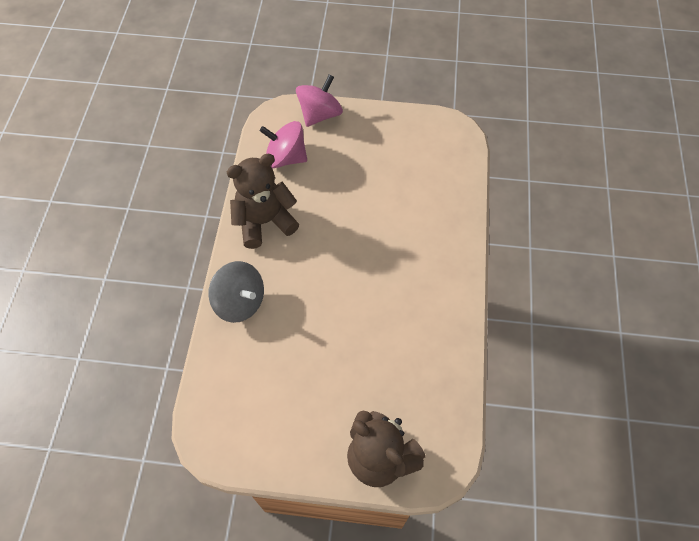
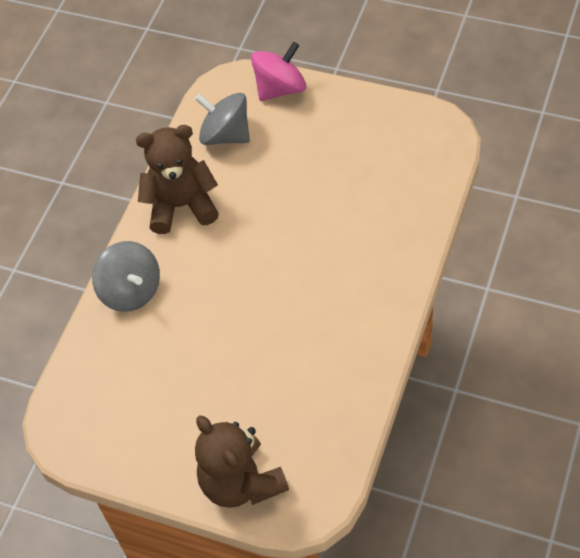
camera: 20 degrees right, 5 degrees down
(286, 158) = (226, 135): pink spinning top -> grey spinning top

